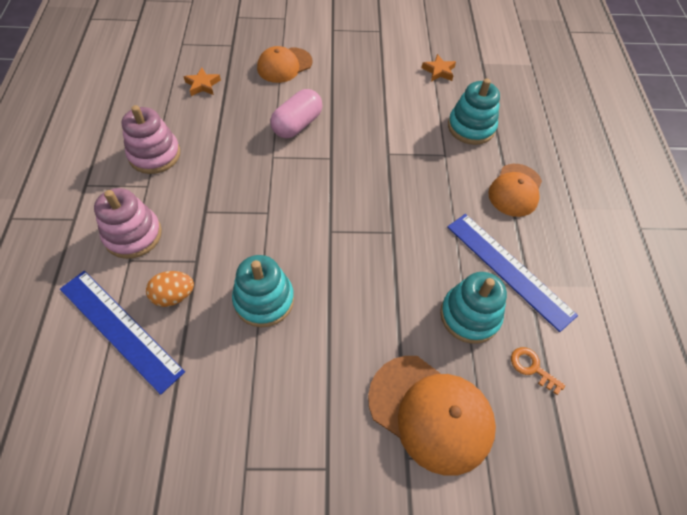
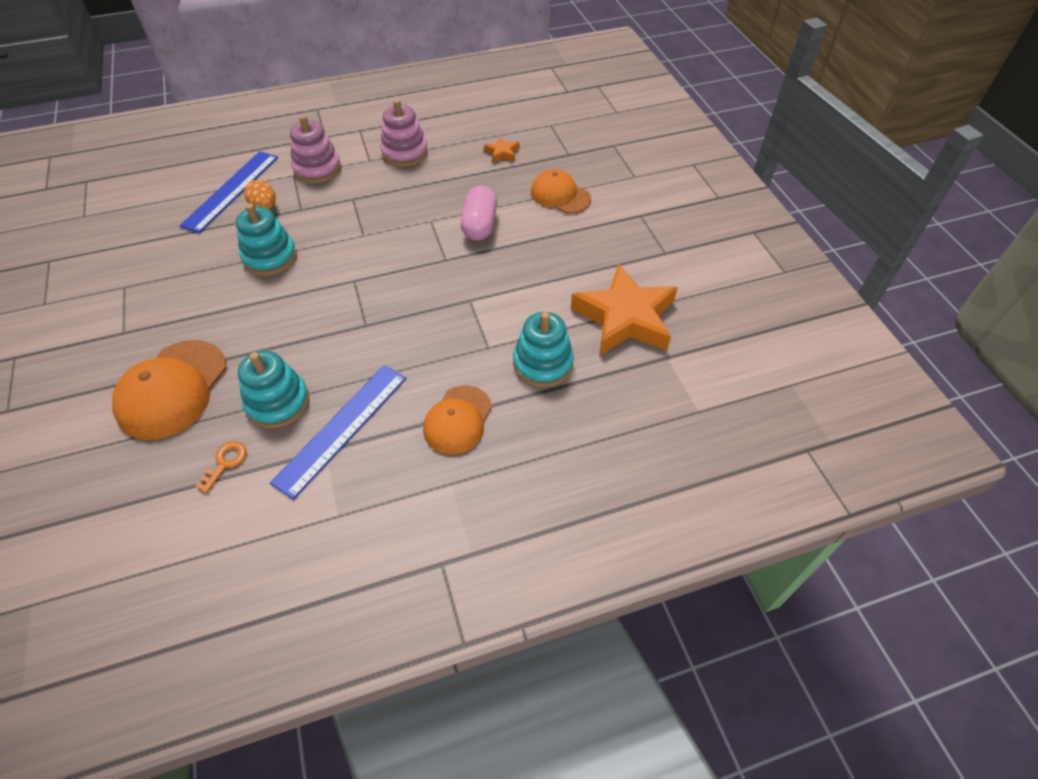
camera: 75 degrees right, 5 degrees down
(297, 124) = (480, 225): pink capsule -> pink capsule turned 75 degrees clockwise
(439, 71) = (625, 317): orange star -> orange star, size x2.43
(515, 190) = (458, 420): orange cap -> orange cap turned 75 degrees counterclockwise

